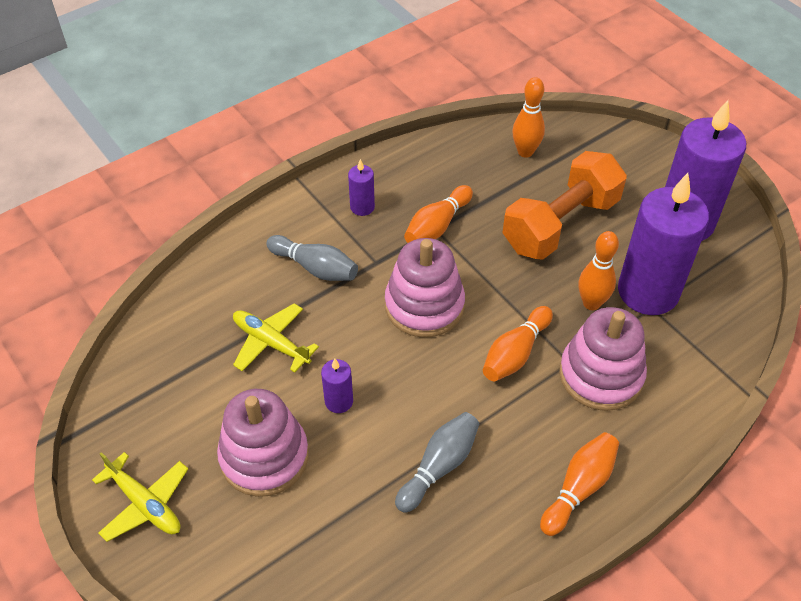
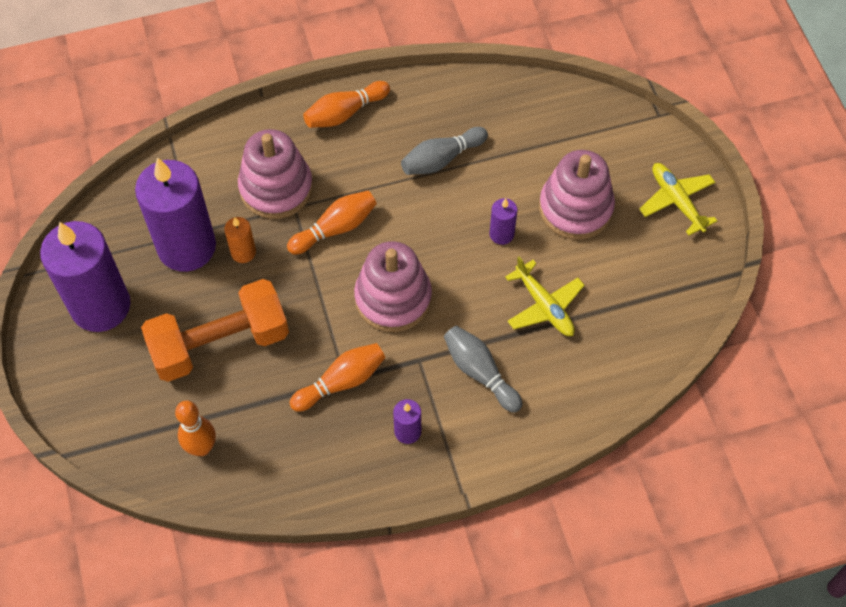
camera: 160 degrees left, 10 degrees up
(591, 303) = (243, 252): orange bowling pin -> orange candle

